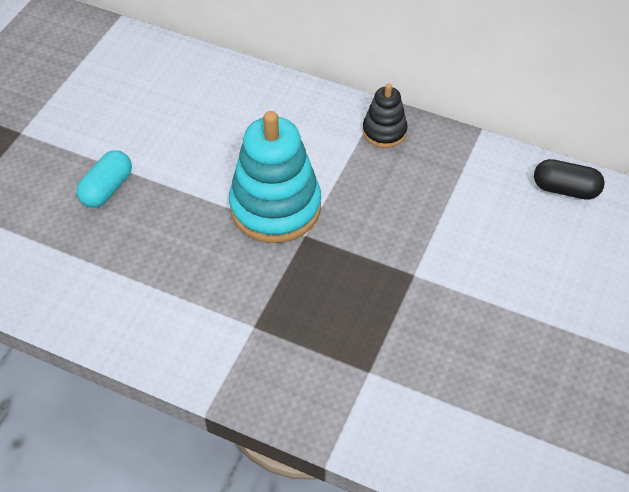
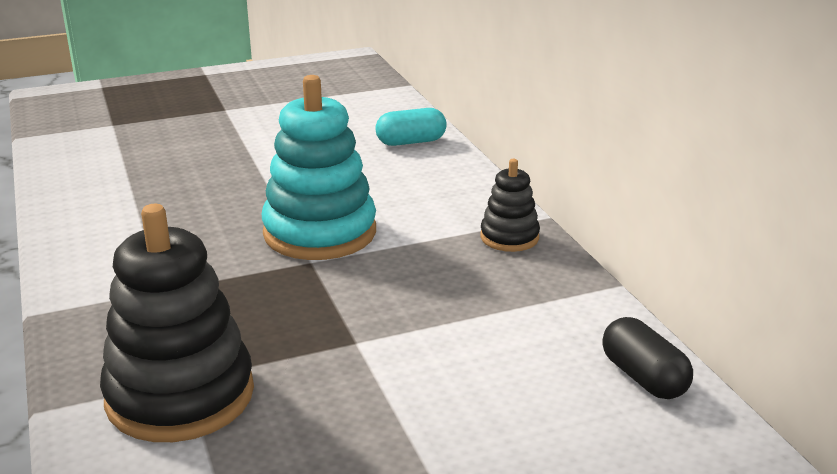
camera: 45 degrees right, 25 degrees down
(107, 189) = (220, 160): turquoise capsule -> turquoise capsule (411, 142)
(383, 384) = (180, 395): none -> black stacking toy

